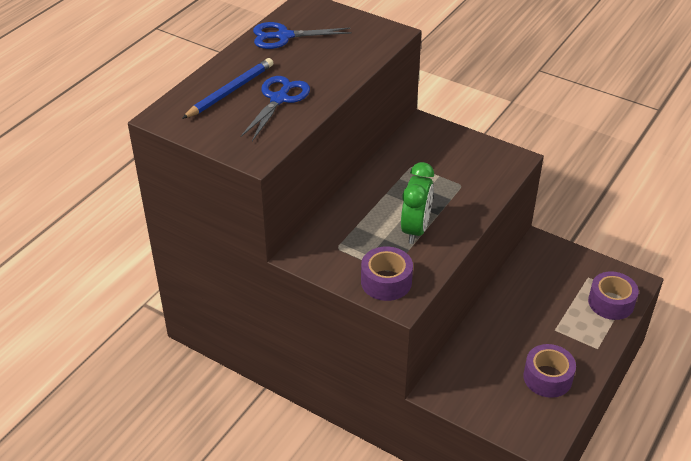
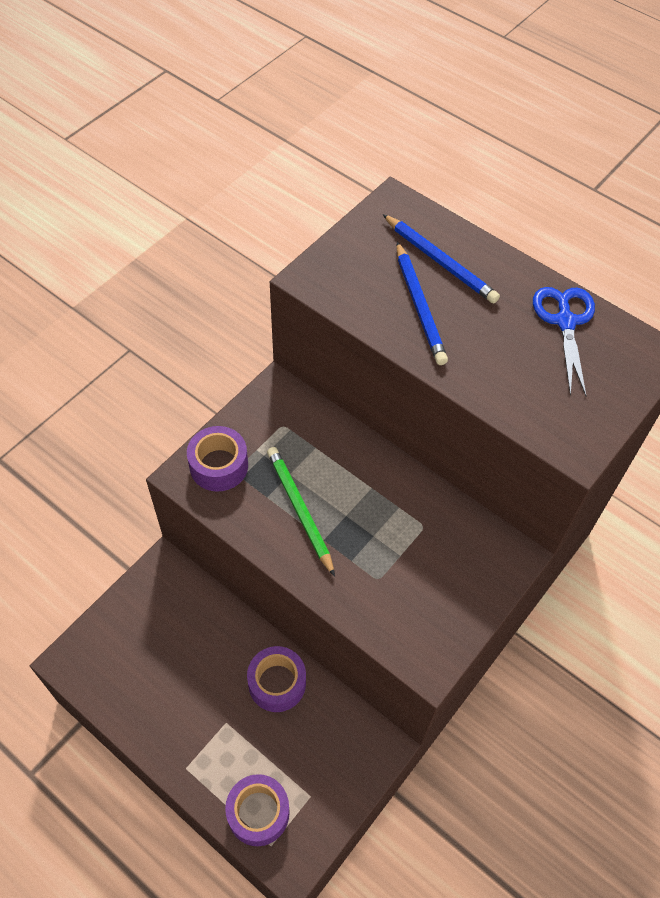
camera: 95 degrees right, 15 degrees up
(279, 99) = (419, 306): blue scissors -> blue pencil
(415, 229) = (299, 509): green clock -> green pencil
(547, 377) = (154, 692): purple tape -> purple tape (277, 683)

